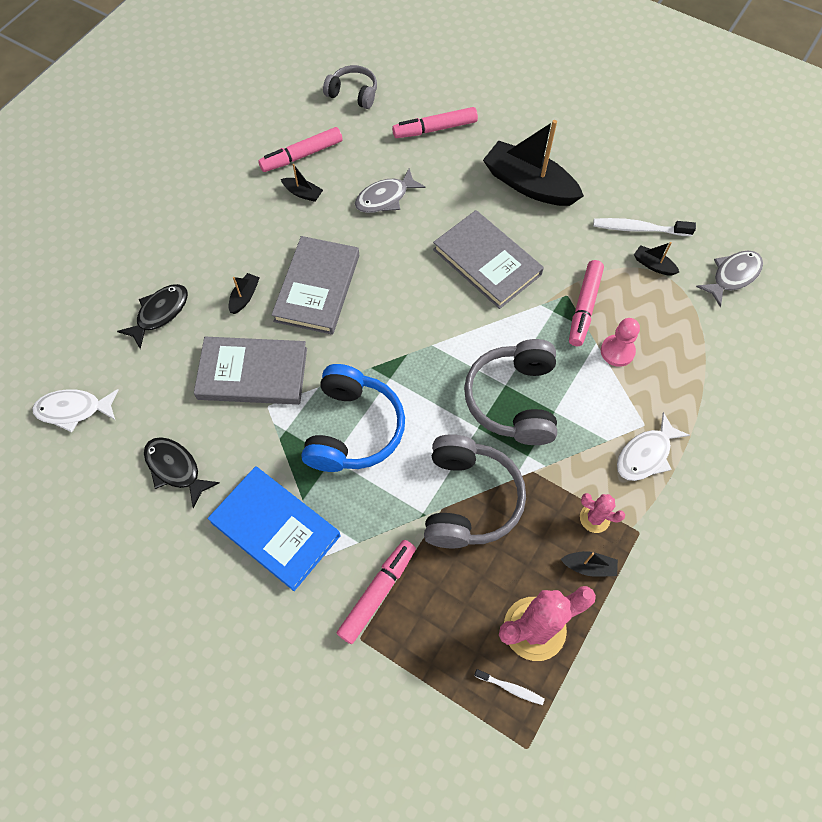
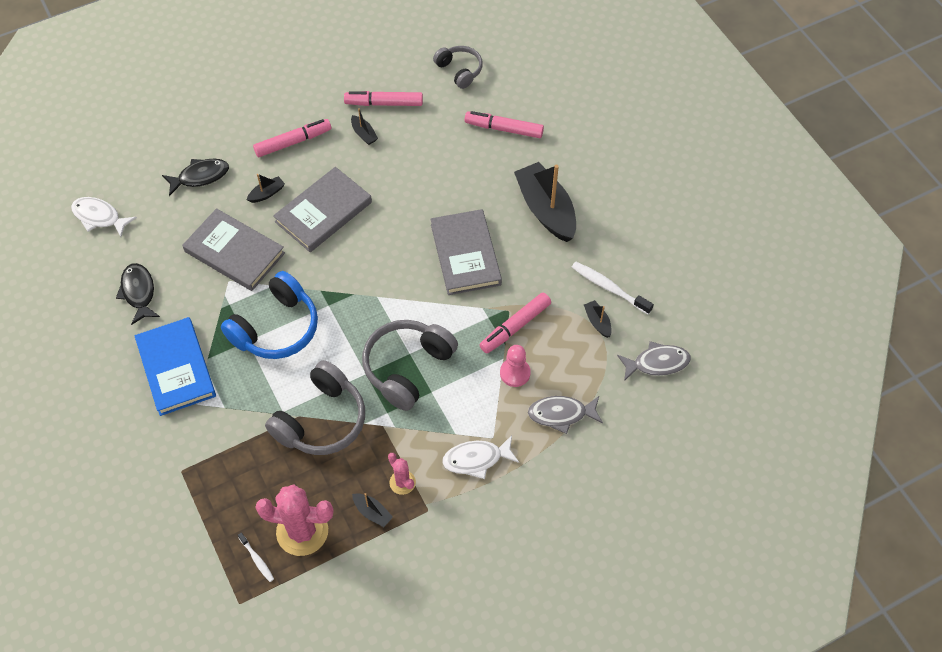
camera: 30 degrees right, 5 degrees down
(378, 593) = (214, 448): pink marker -> pink marker (293, 142)
(385, 198) = (423, 167): grey fish -> grey fish (561, 414)

